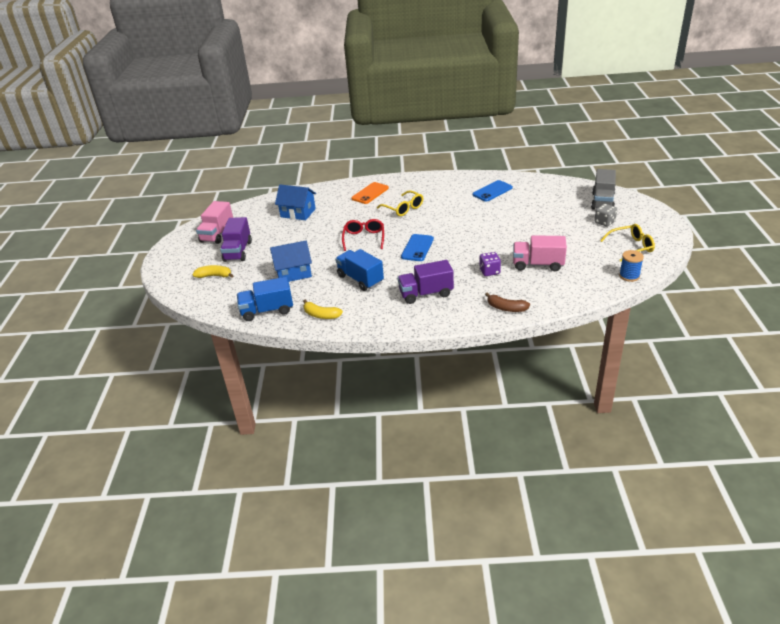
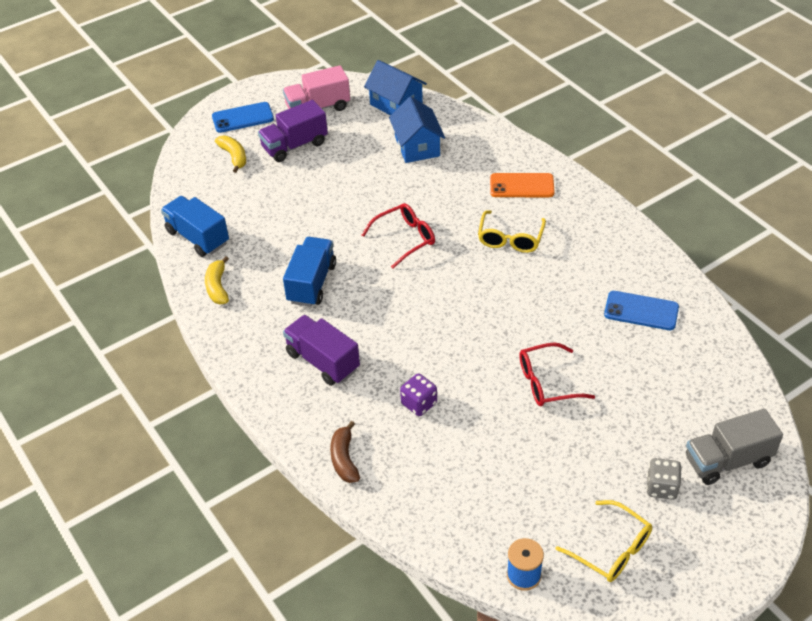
camera: 55 degrees right, 10 degrees up
(293, 273) = (284, 217): blue house -> blue house (396, 104)
(417, 248) = (422, 302): blue phone -> blue phone (243, 118)
(512, 230) = (547, 382): none -> red glasses
(538, 265) = (474, 450): pink truck -> none

